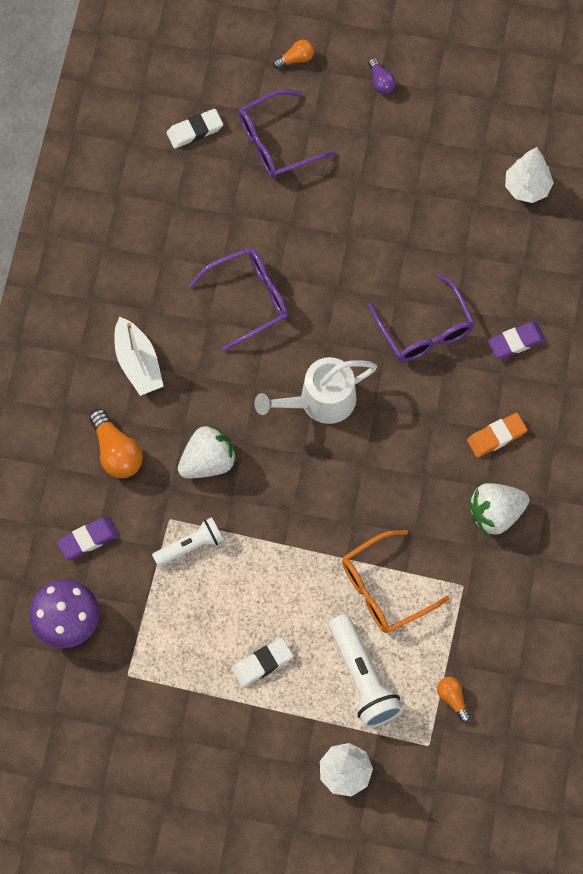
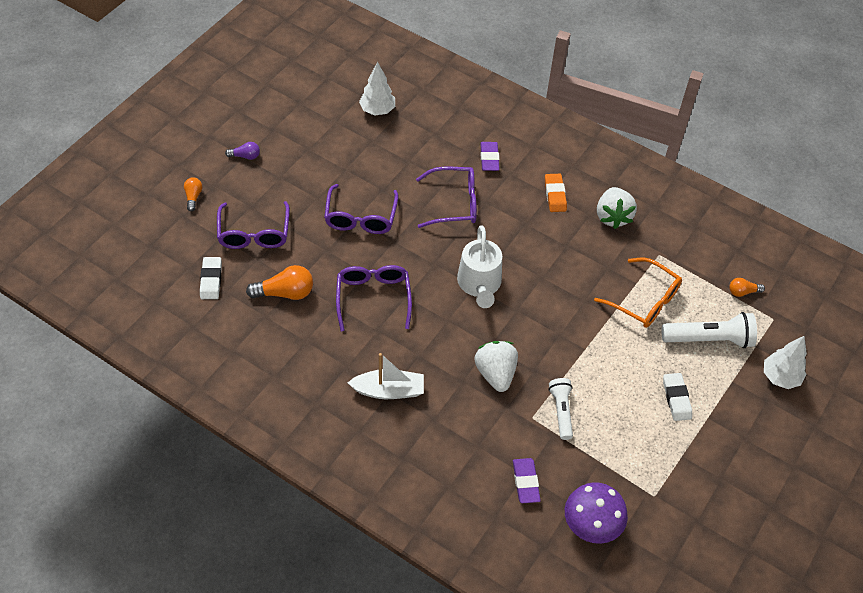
camera: 70 degrees left, 15 degrees down
(116, 452) = (458, 434): orange light bulb -> orange light bulb (285, 293)
(353, 239) = (360, 218): none -> purple glasses
(384, 589) = (644, 301): orange glasses -> orange glasses turned 45 degrees counterclockwise

